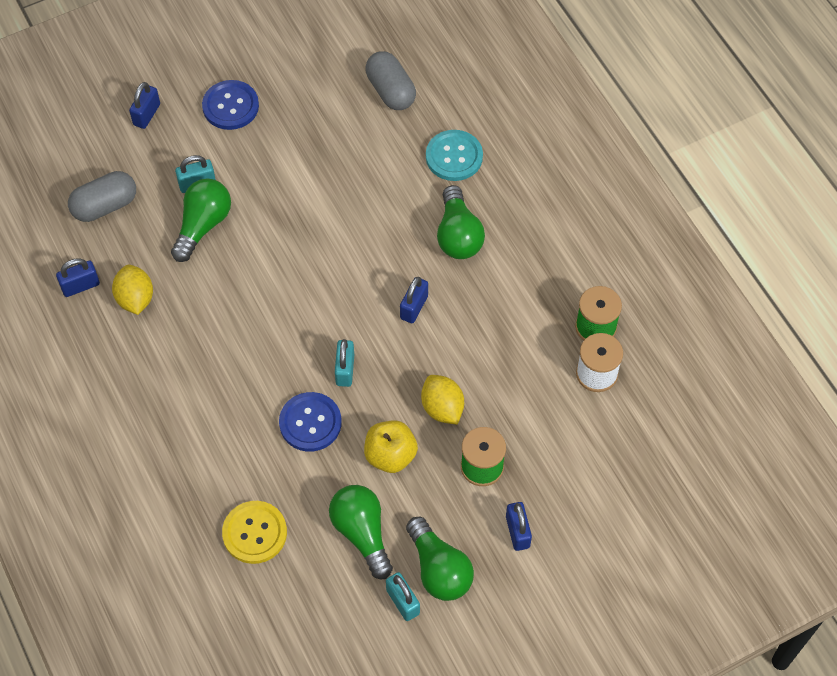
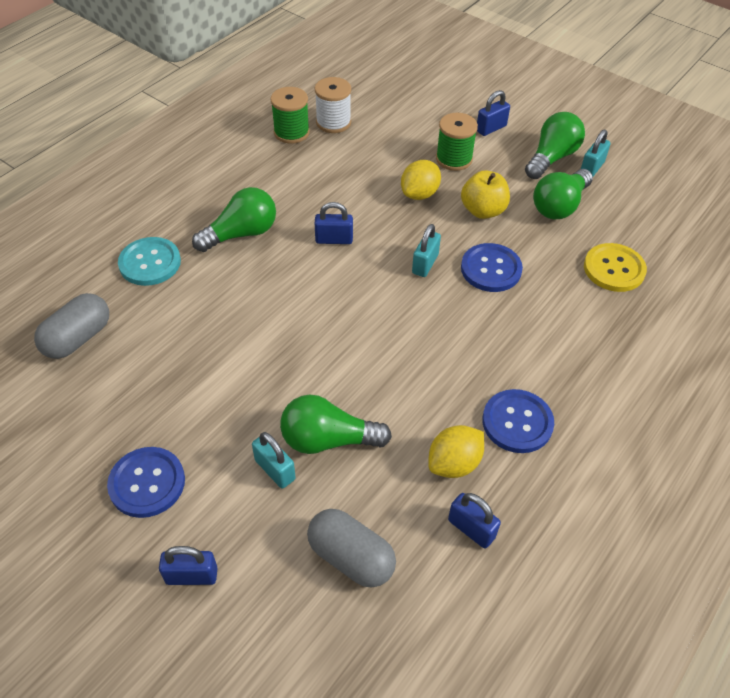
camera: 115 degrees left, 10 degrees down
(144, 359) = (517, 422): none -> blue button
(345, 370) = (425, 264): turquoise padlock -> turquoise padlock turned 45 degrees counterclockwise

